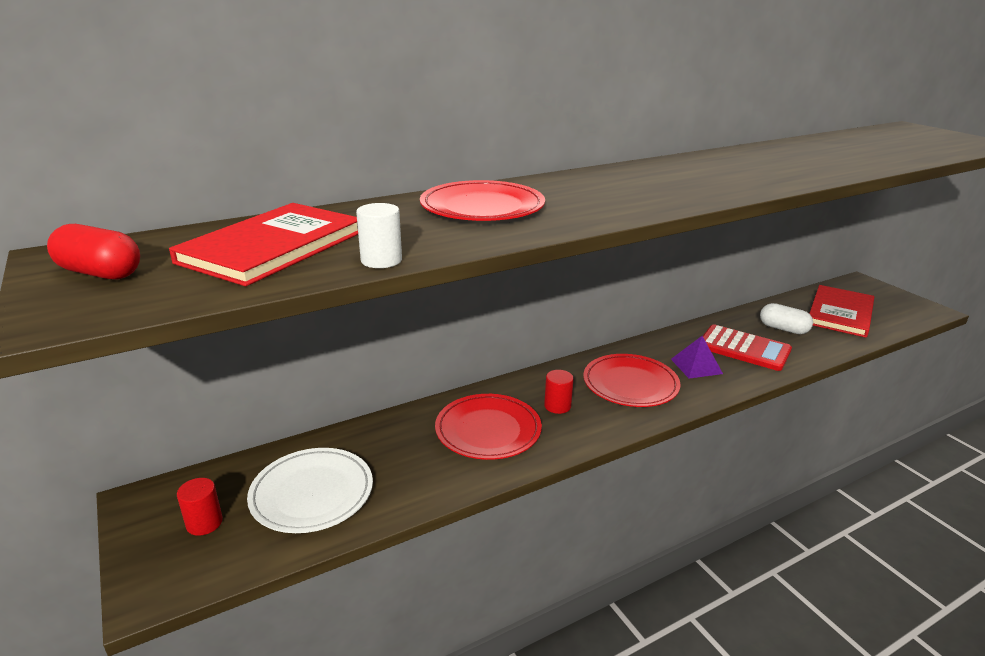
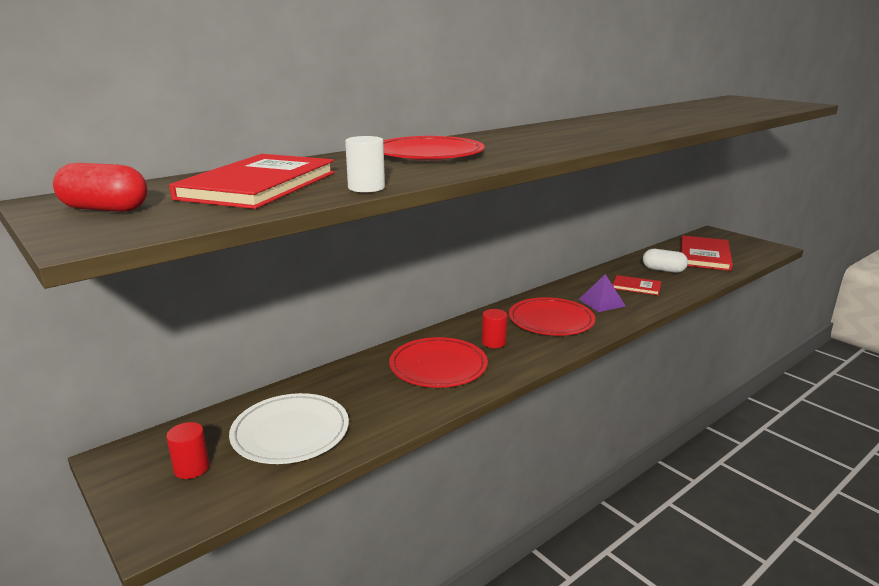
camera: 10 degrees left, 5 degrees down
(743, 349) = (636, 287): red calculator -> red book

